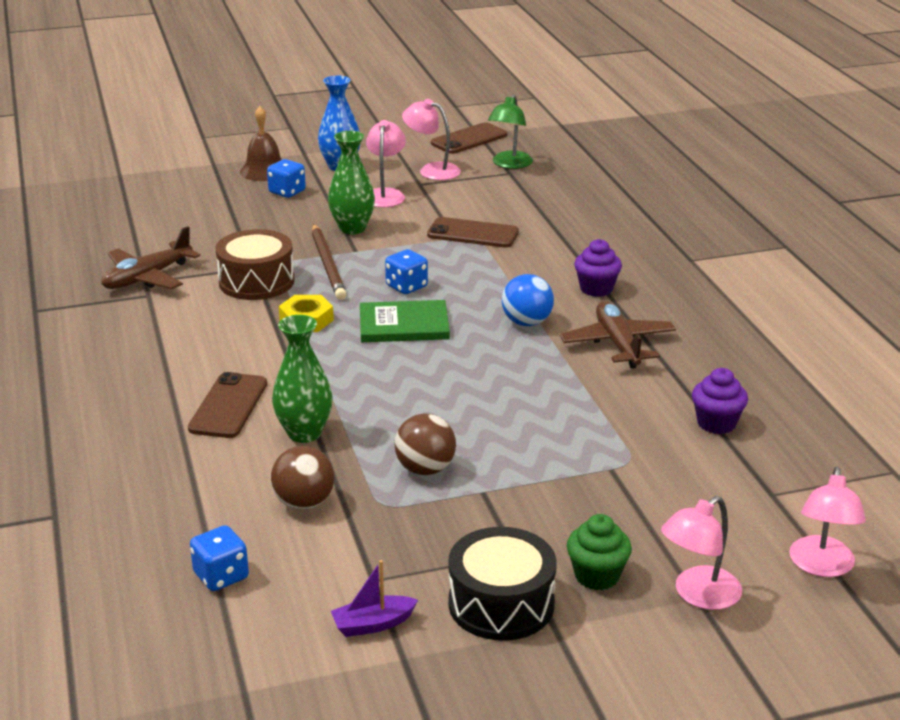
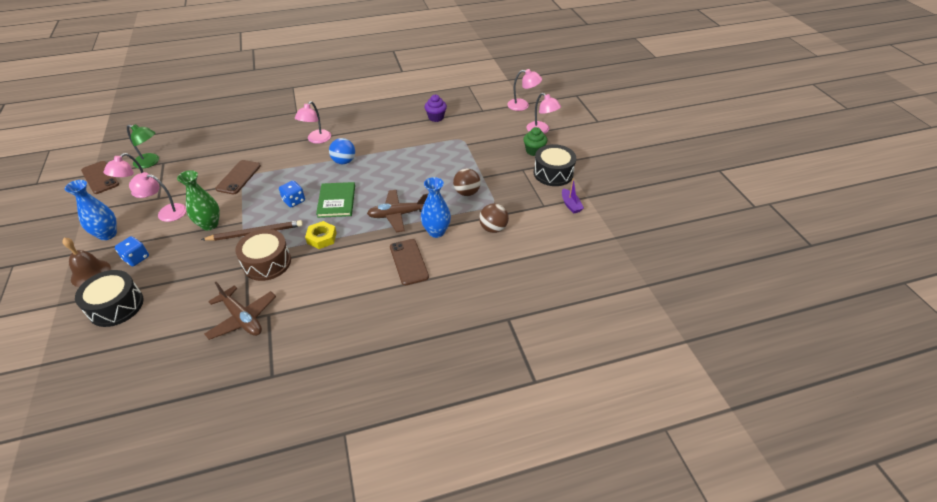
camera: 90 degrees left, 15 degrees up
(199, 196) = (116, 306): none -> black drum
(221, 576) = (548, 251): blue dice -> none
(228, 406) = (408, 262): brown phone -> brown phone turned 60 degrees clockwise
(304, 433) = (436, 232): green vase -> blue vase
(596, 289) = (316, 140): purple cupcake -> pink lamp
(618, 344) = (370, 137): brown plane -> brown plane (398, 215)

